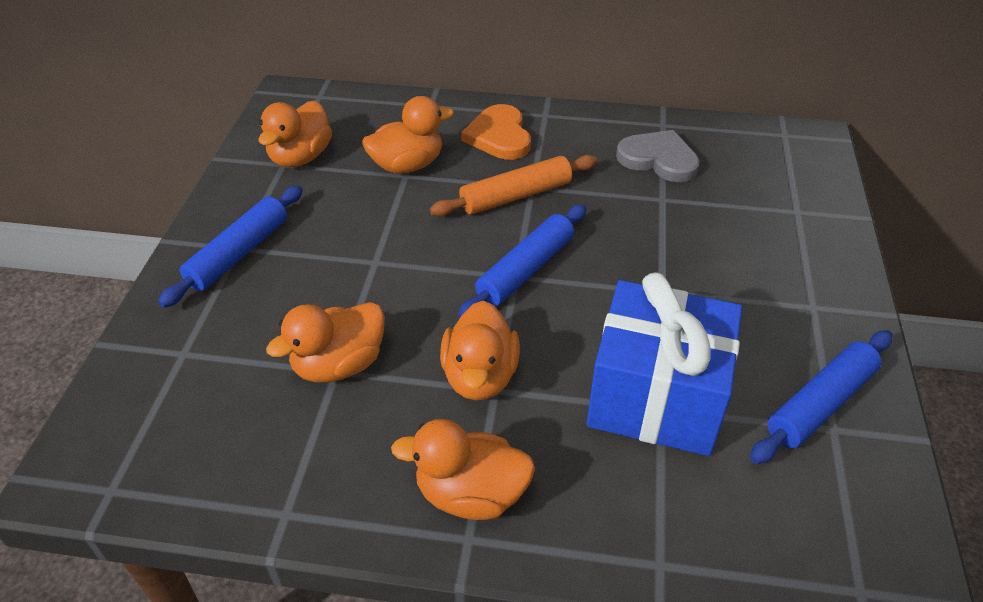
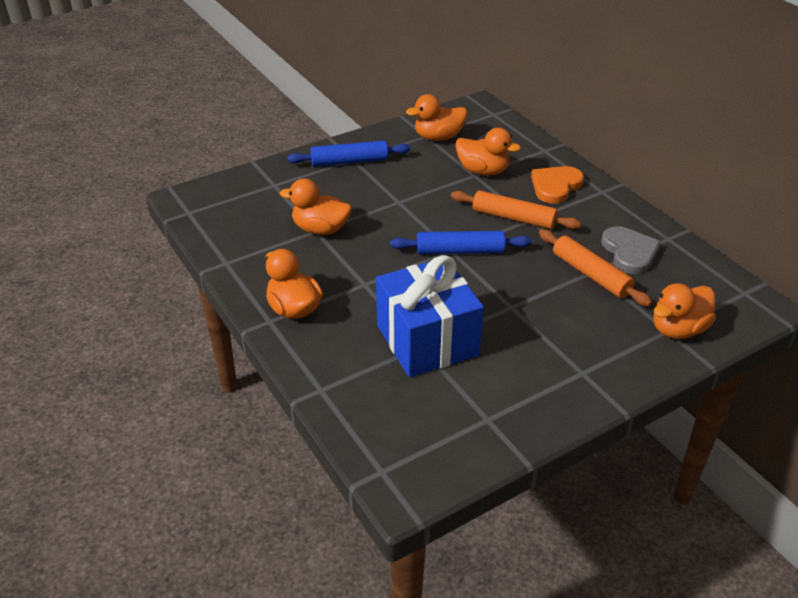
camera: 50 degrees right, 5 degrees down
(480, 376) = (366, 274): orange duck -> orange duck (678, 329)
(667, 204) = (591, 274): none -> orange rolling pin
(820, 404) = (501, 406): blue rolling pin -> none

